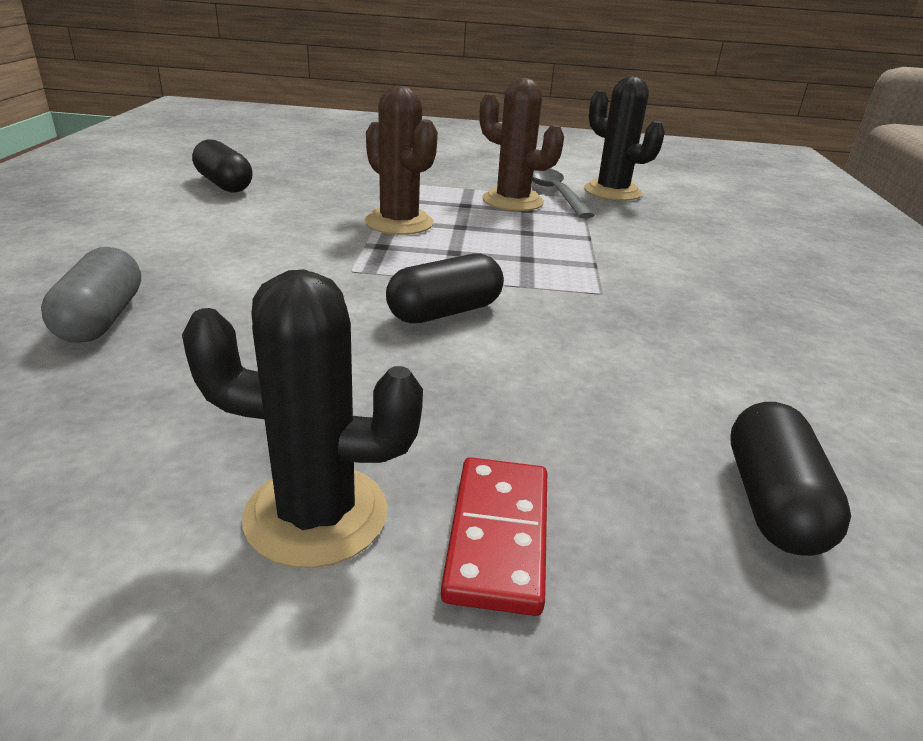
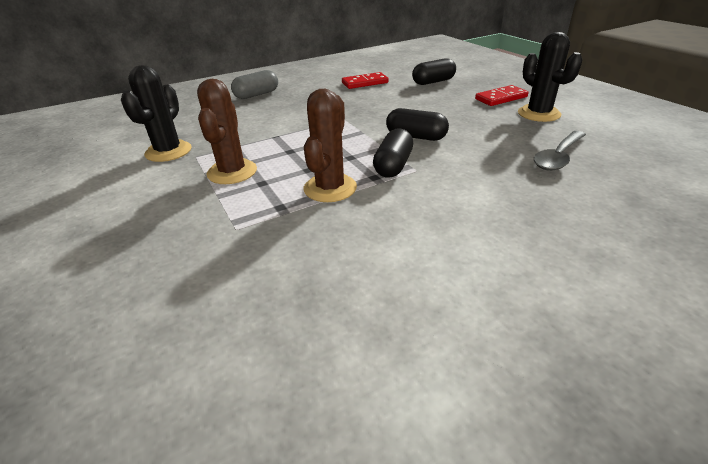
camera: 120 degrees left, 5 degrees up
(101, 319) = (571, 196): grey capsule -> grey capsule (256, 95)
(224, 184) = (361, 314): black capsule -> black capsule (393, 165)
(554, 193) = (195, 166): grey spoon -> grey spoon (558, 157)
(832, 391) = (365, 83): none -> red domino

